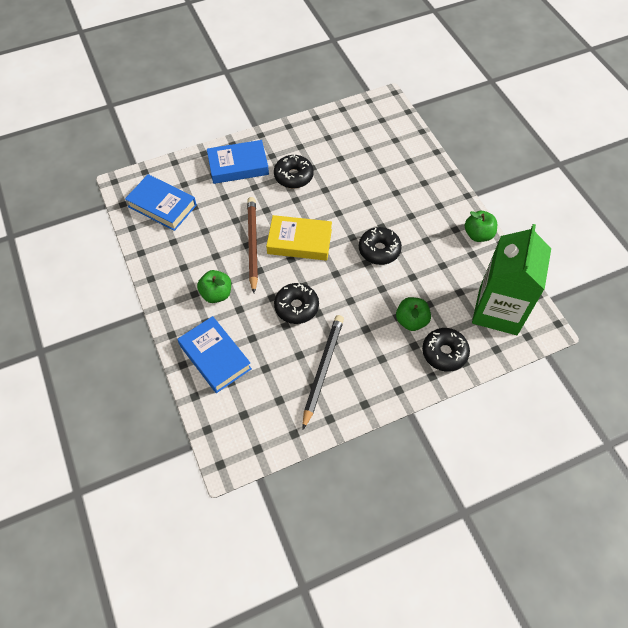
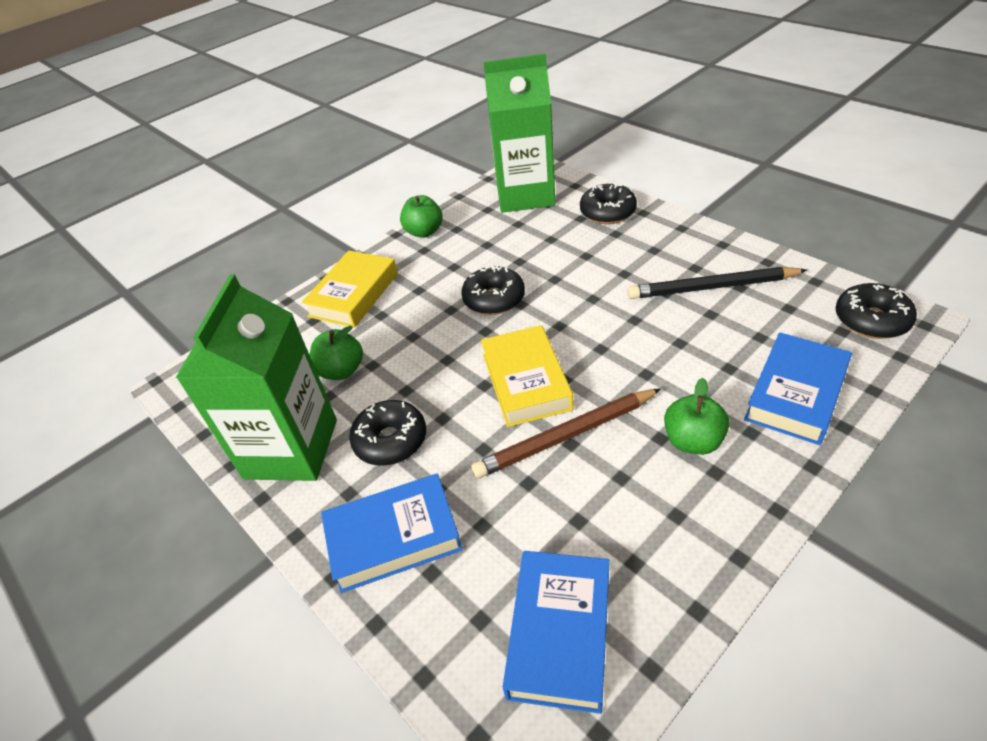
camera: 105 degrees left, 15 degrees down
(238, 166) = (393, 537): blue book -> blue book turned 75 degrees counterclockwise
(296, 307) = (642, 342): black donut -> black donut (871, 320)
(312, 139) = (291, 449): none -> green carton
(411, 321) = (584, 244): green apple -> green apple (342, 371)
(423, 183) = (354, 295): none -> yellow book

